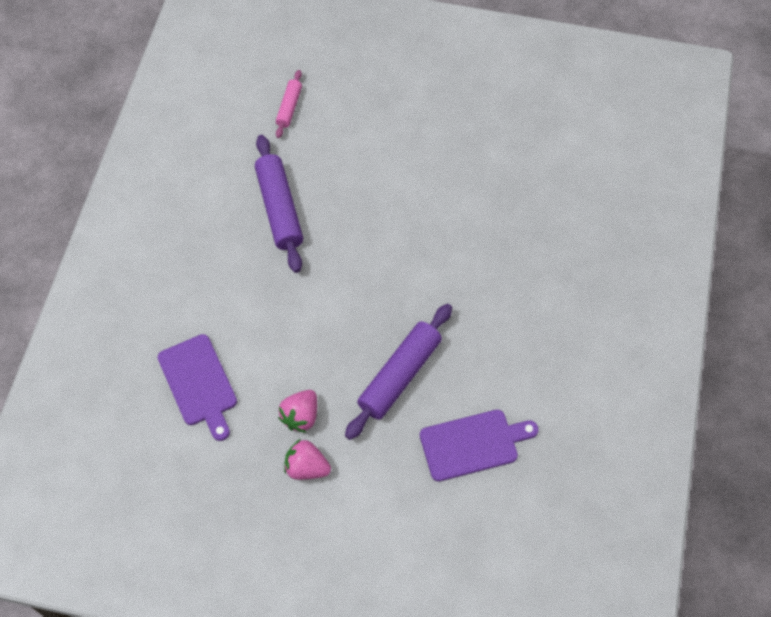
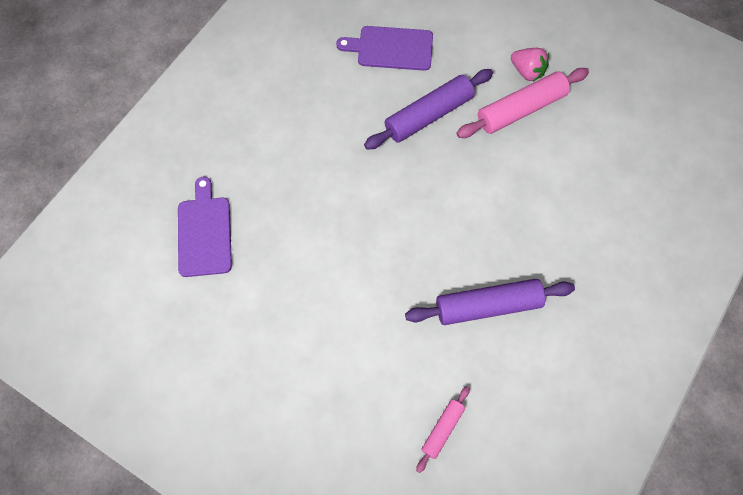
camera: 160 degrees left, 5 degrees up
(199, 383) = (602, 162): purple cutting board -> purple cutting board (204, 233)
(279, 209) = (488, 306): purple rolling pin -> purple rolling pin turned 75 degrees clockwise
(301, 416) = (521, 109): pink strawberry -> pink rolling pin

